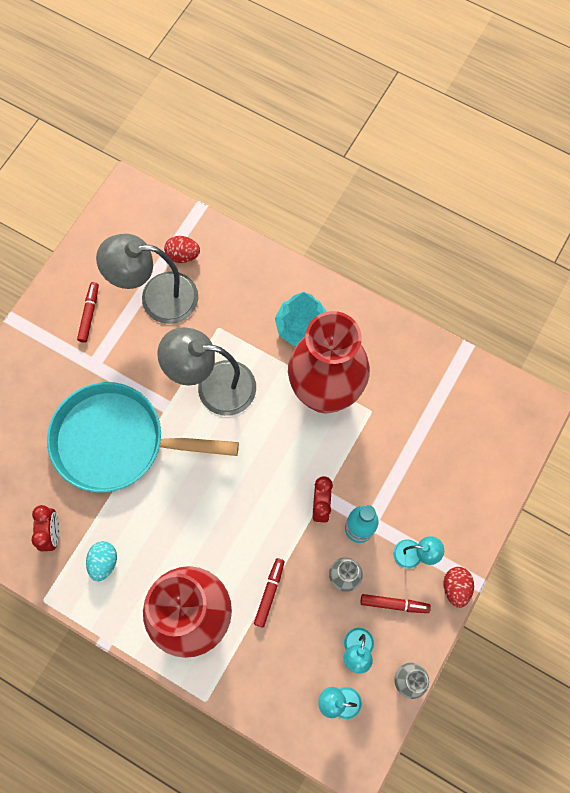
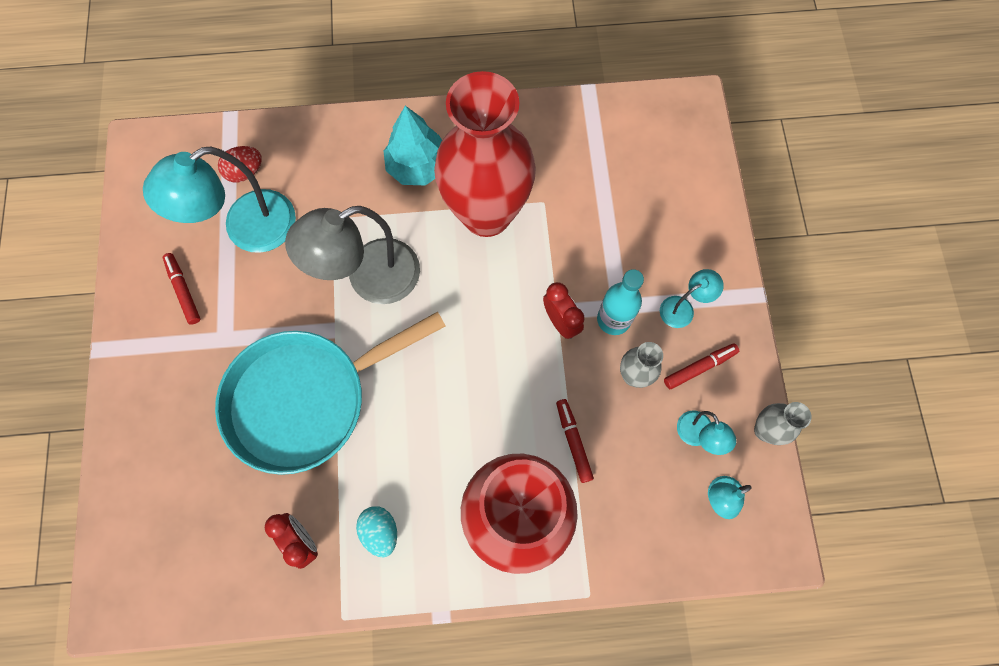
camera: 35 degrees left, 0 degrees up
(157, 297) = (247, 229): grey lamp -> turquoise lamp
(456, 587) = (743, 312): red egg -> none

